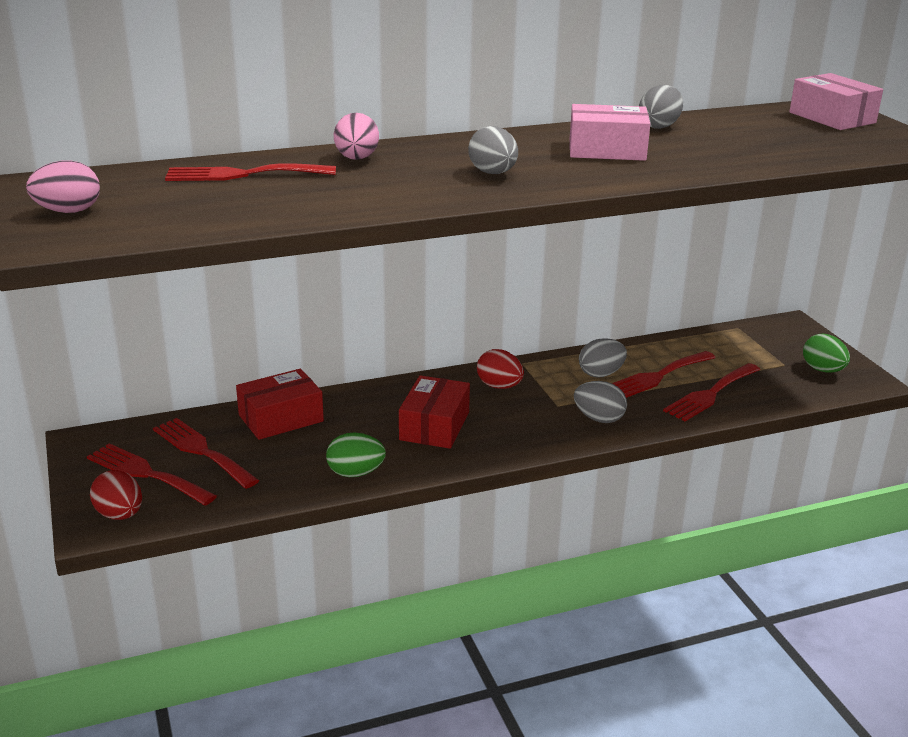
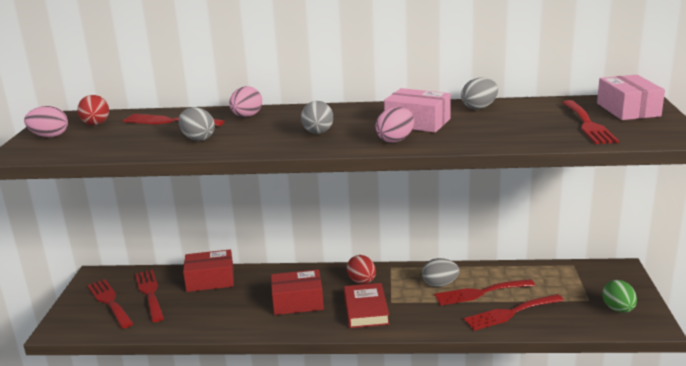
camera: 25 degrees right, 5 degrees down
(120, 515) = (75, 324): red egg -> red egg (96, 125)
(355, 473) = (224, 325): green egg -> none
(434, 426) = (297, 302): red box -> red box turned 45 degrees clockwise
(534, 420) = (366, 309): none -> red book
(599, 419) = (412, 317): grey egg -> grey egg (198, 139)
(608, 174) = (395, 140): none -> pink egg
(810, 138) = (588, 124): none -> red fork

